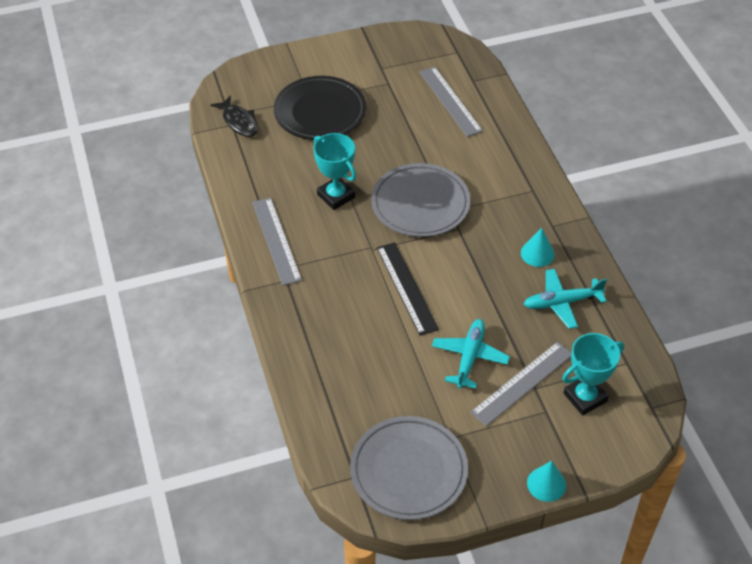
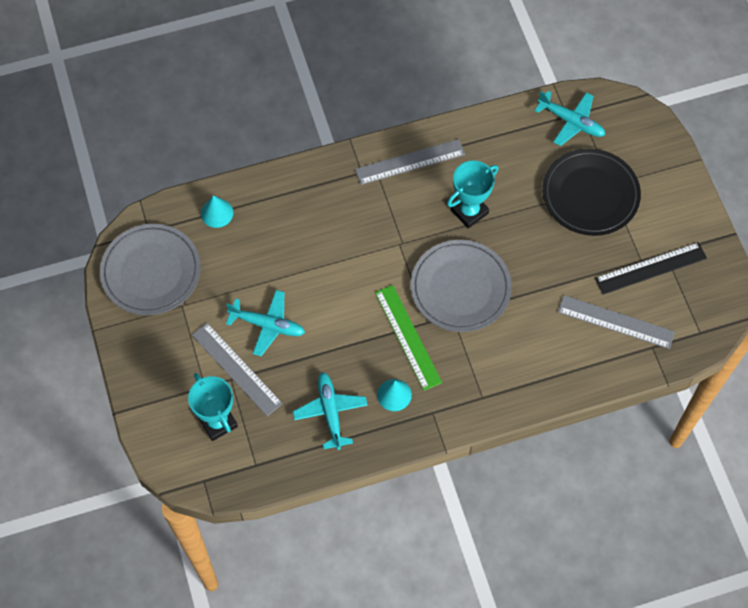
camera: 90 degrees right, 15 degrees up
(239, 122) = (571, 121): black fish -> turquoise plane
(407, 288) = (351, 274): black ruler -> black ruler (651, 268)
(450, 101) = (616, 321): grey ruler -> grey ruler turned 45 degrees clockwise
(475, 243) = (408, 337): none -> green ruler
(546, 484) = (129, 380): turquoise cone -> turquoise cone (217, 213)

